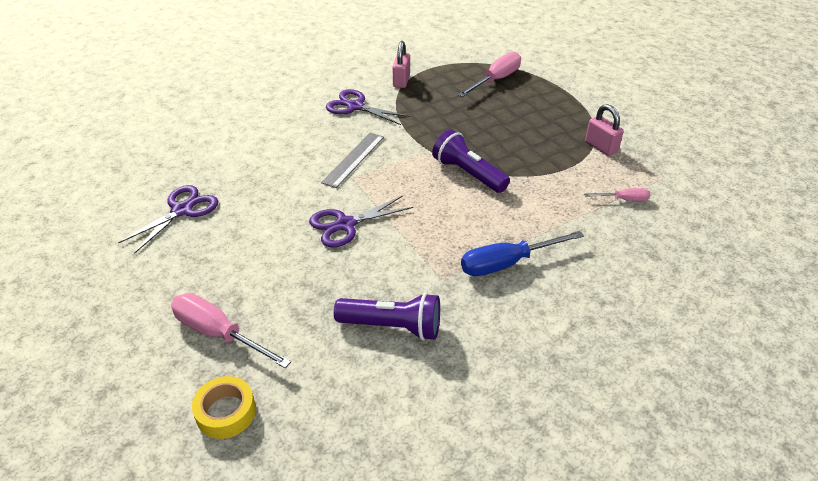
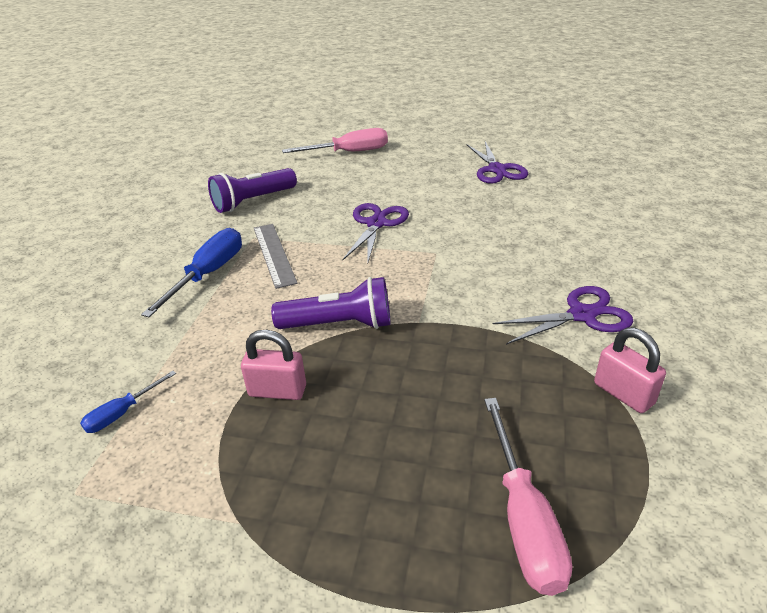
camera: 135 degrees right, 5 degrees down
(226, 412) = (294, 142): yellow tape -> none
(353, 159) = (466, 266): grey ruler -> grey ruler (274, 254)
(601, 147) = (206, 488): pink padlock -> pink padlock (277, 391)
(623, 199) = (122, 413): pink screwdriver -> blue screwdriver

